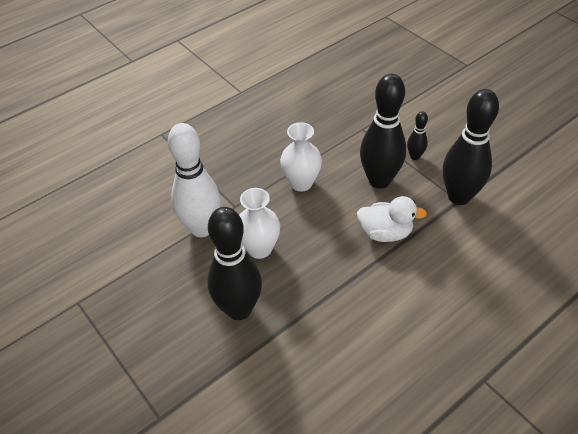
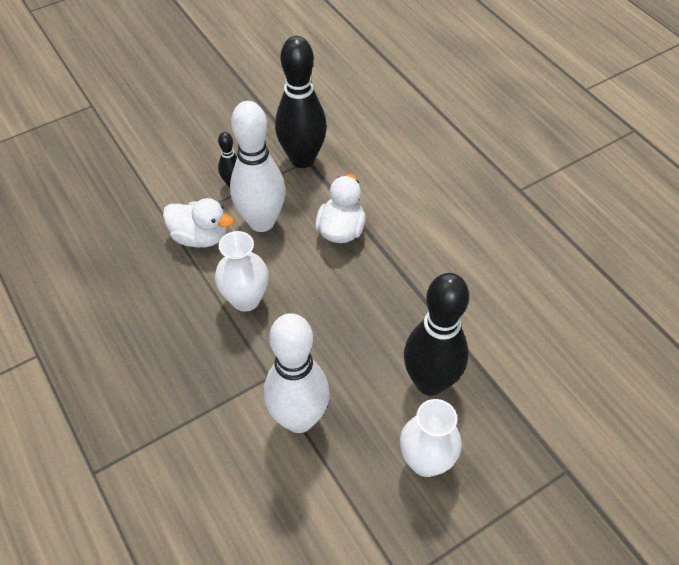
camera: 85 degrees left, 5 degrees up
(259, 249) = (344, 354): white vase -> white vase (426, 461)
(354, 148) = (200, 237): none -> white duck
(379, 180) = (261, 222): black bowling pin -> white bowling pin

